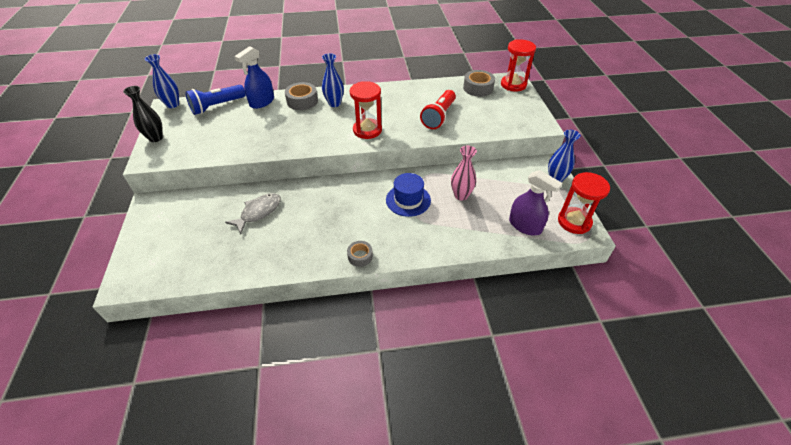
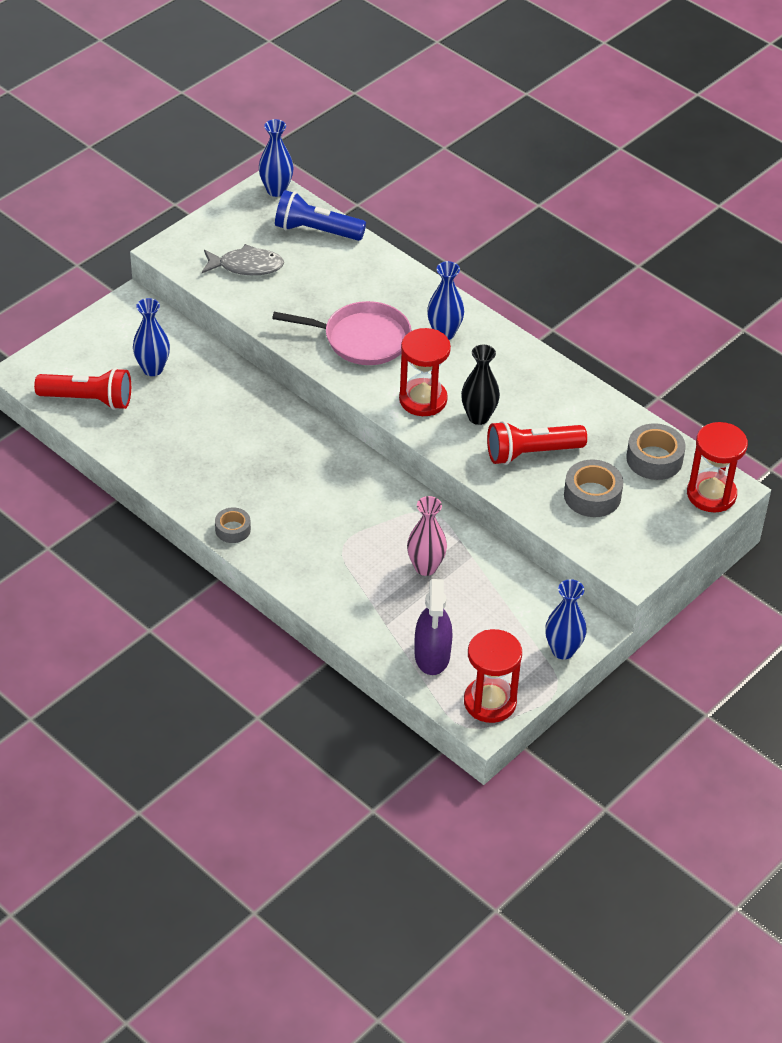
camera: 50 degrees right, 0 degrees up
(156, 138) = (207, 227): black vase -> black vase (478, 417)
(187, 264) = (88, 400): none -> red flashlight
(205, 222) = (153, 369): none -> blue vase
(258, 212) = (209, 402): grey fish -> grey fish (246, 266)
(262, 102) = (370, 264): blue spray bottle -> none
(302, 101) = (414, 299): grey tape -> grey tape (592, 495)
(304, 128) = (362, 339): none -> pink pan
(408, 200) = (364, 521): blue hat -> none

